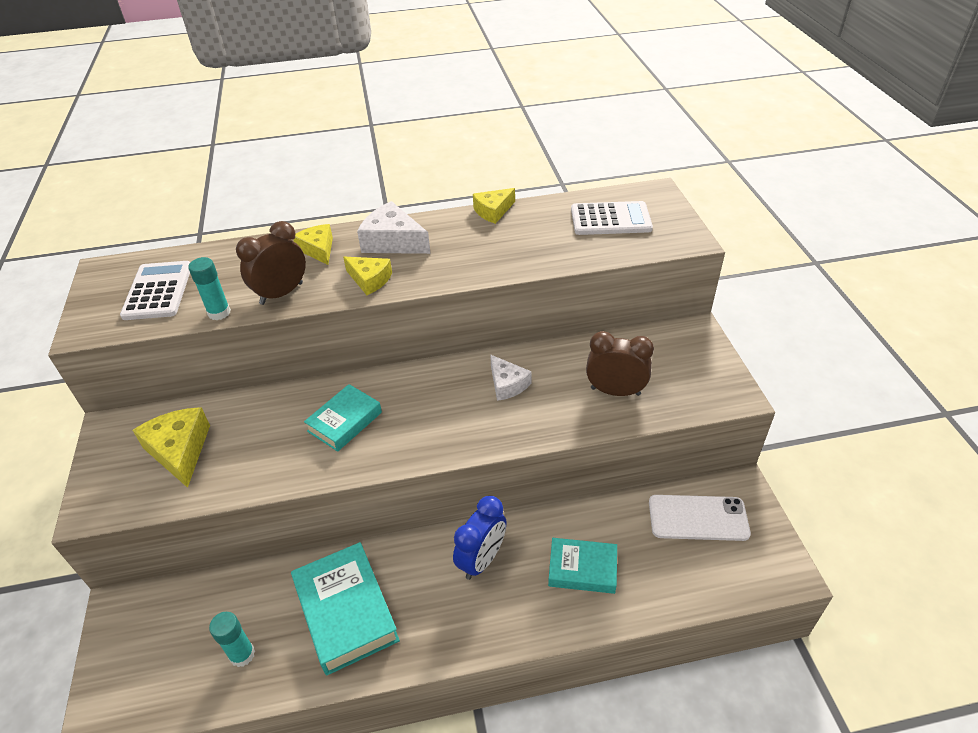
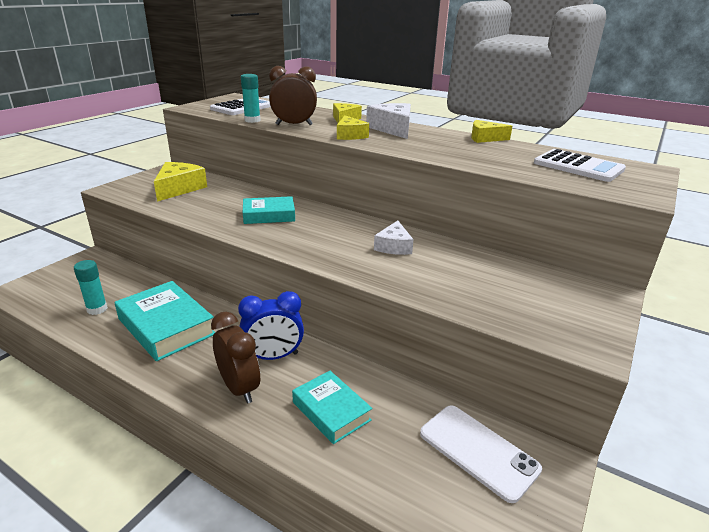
camera: 40 degrees right, 15 degrees down
(346, 612) = (166, 326): turquoise book -> turquoise book turned 60 degrees counterclockwise
(615, 391) = (473, 288): brown clock -> brown clock (239, 388)

